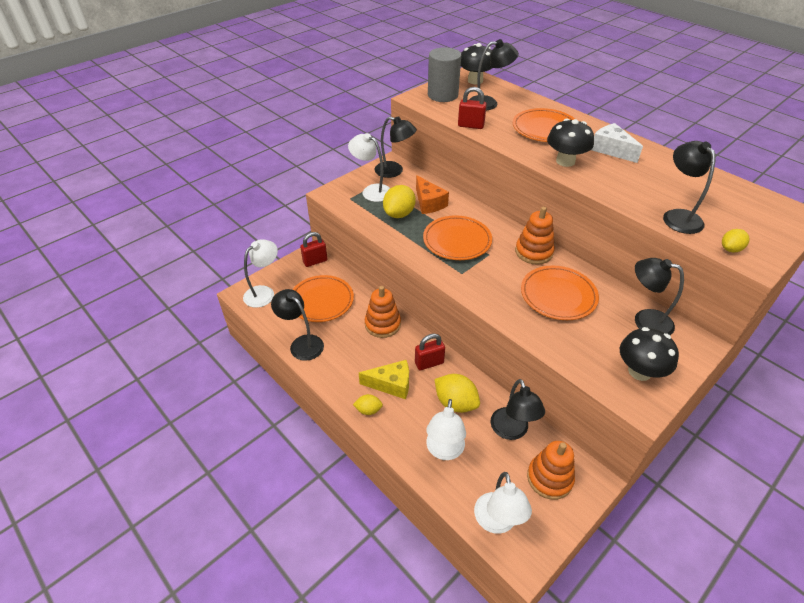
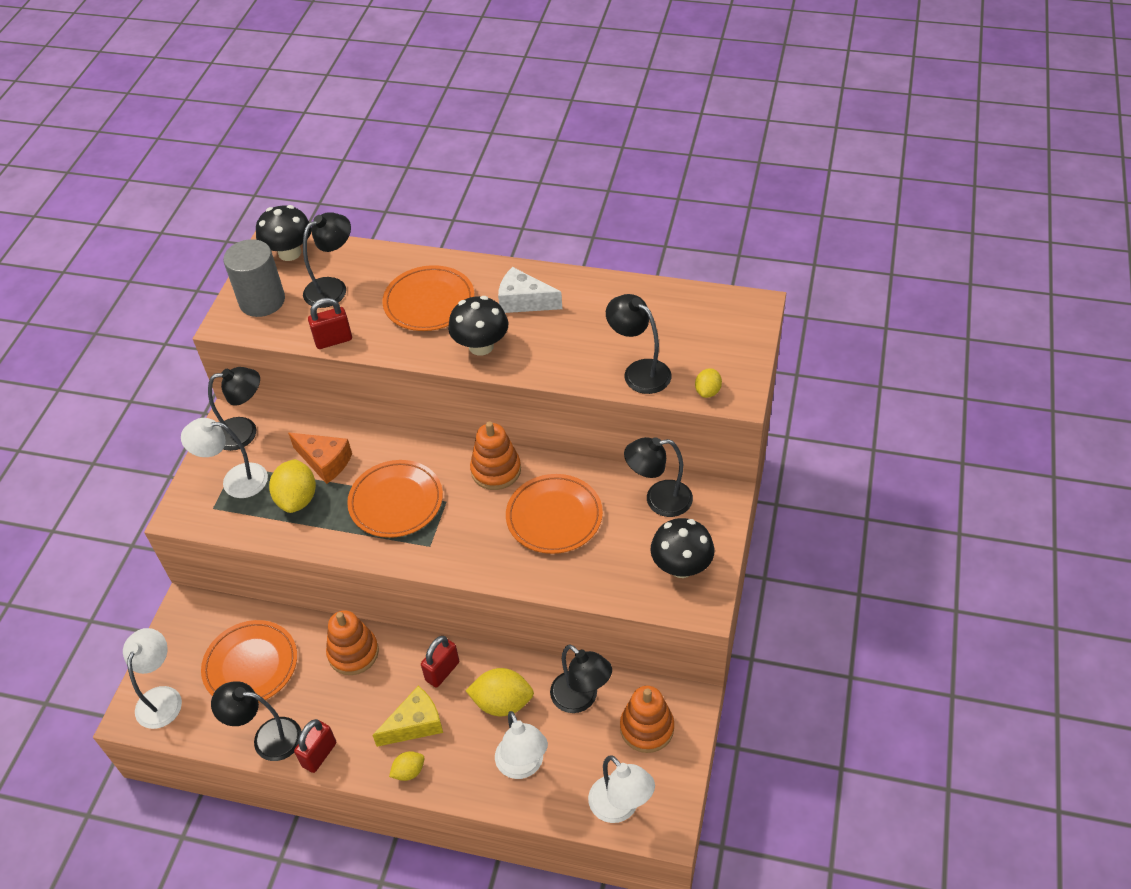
camera: 30 degrees left, 5 degrees up
(315, 261) = (199, 612): red padlock -> red padlock (319, 754)

